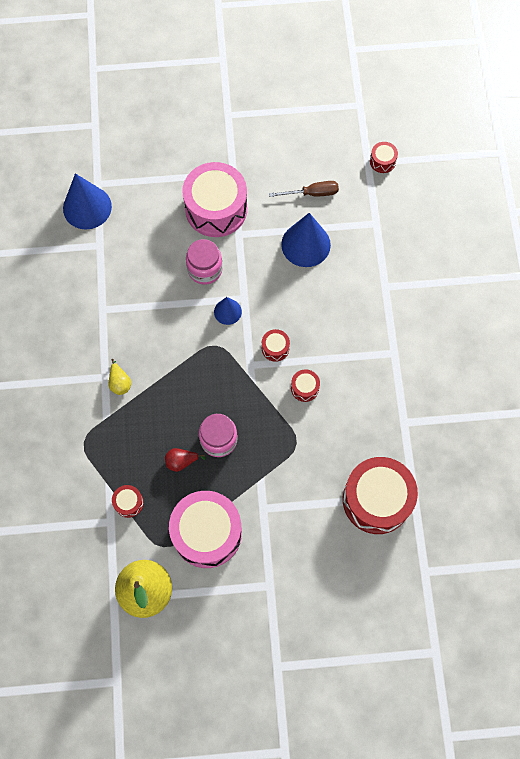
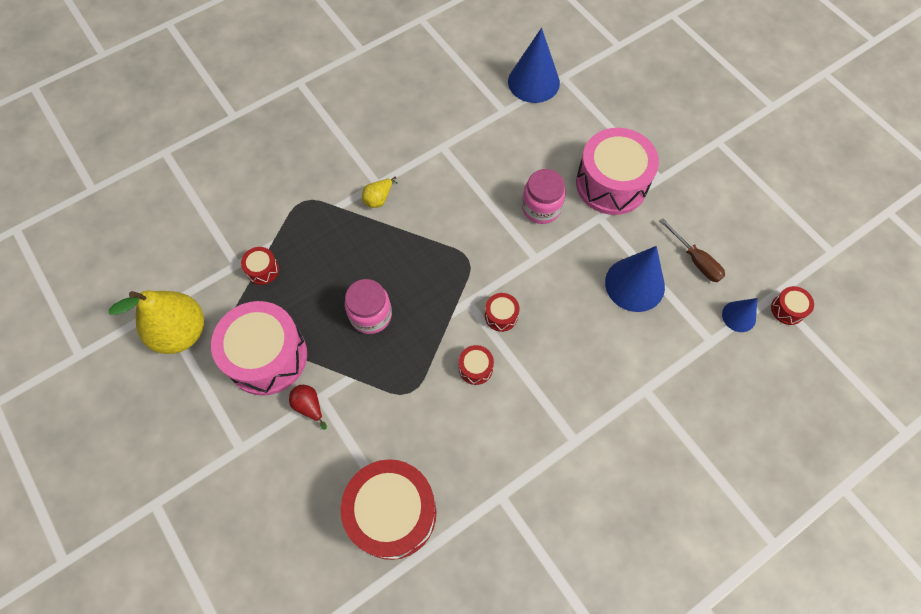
camera: 60 degrees right, 5 degrees down
(181, 461) = (329, 293): red pear -> red pear (309, 406)
(227, 311) = (511, 251): blue cone -> blue cone (739, 316)

